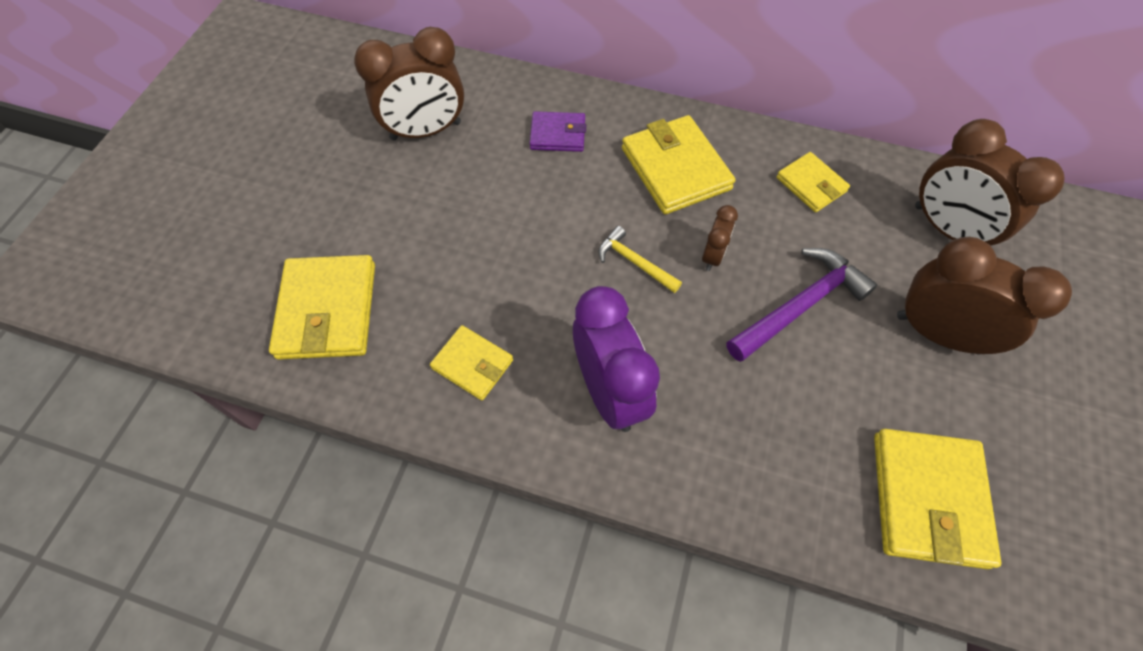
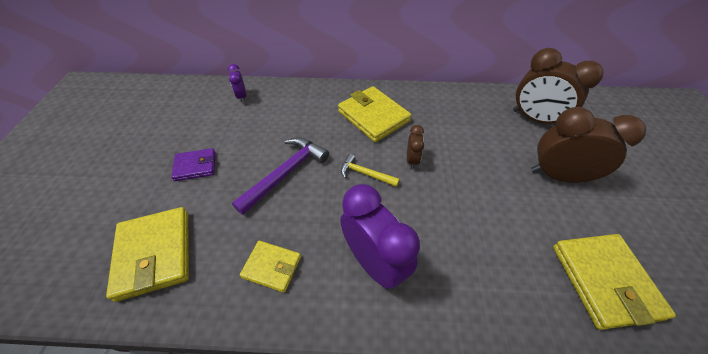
camera: 15 degrees left, 10 degrees down
(426, 131) = (212, 124): brown clock -> none
(477, 92) = (242, 97): none -> purple clock
(558, 135) = (297, 111): purple wallet -> purple wallet (195, 166)
(800, 306) = (474, 177): purple hammer -> purple hammer (286, 173)
(811, 185) = (453, 110): yellow wallet -> none

